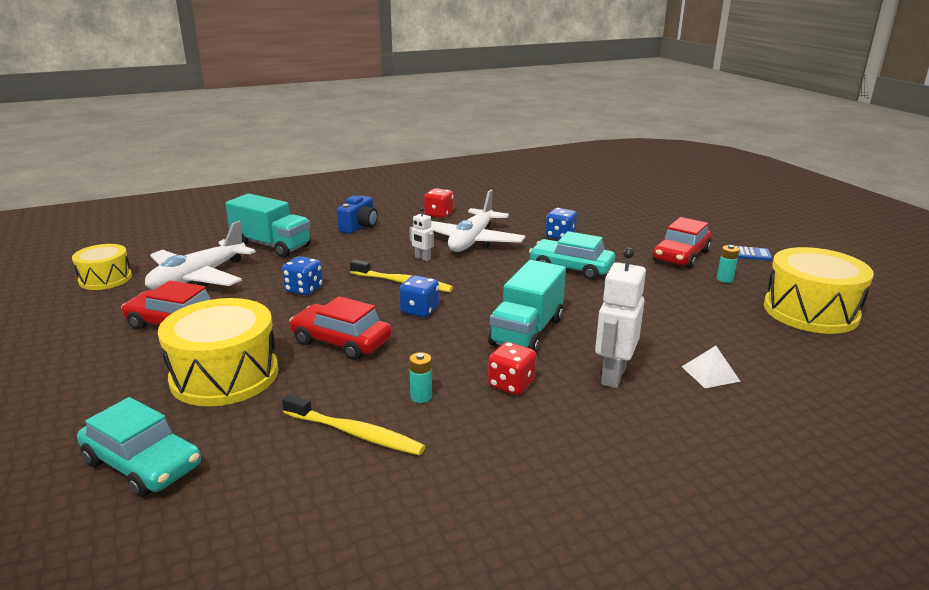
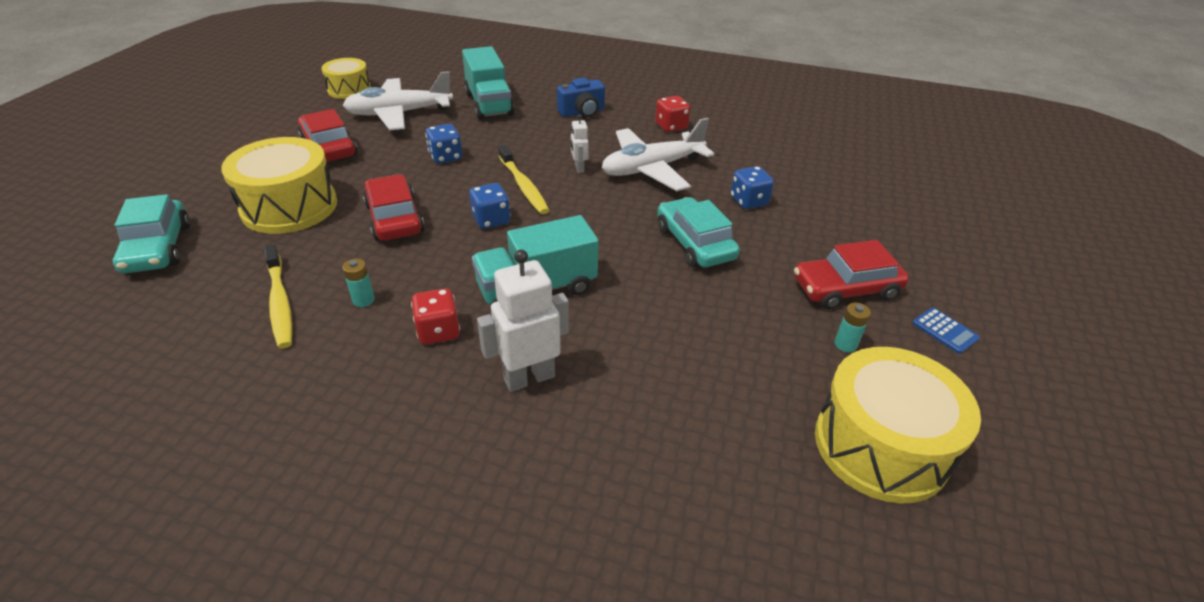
camera: 40 degrees right, 15 degrees up
(710, 374) = (620, 437): white pyramid -> none

